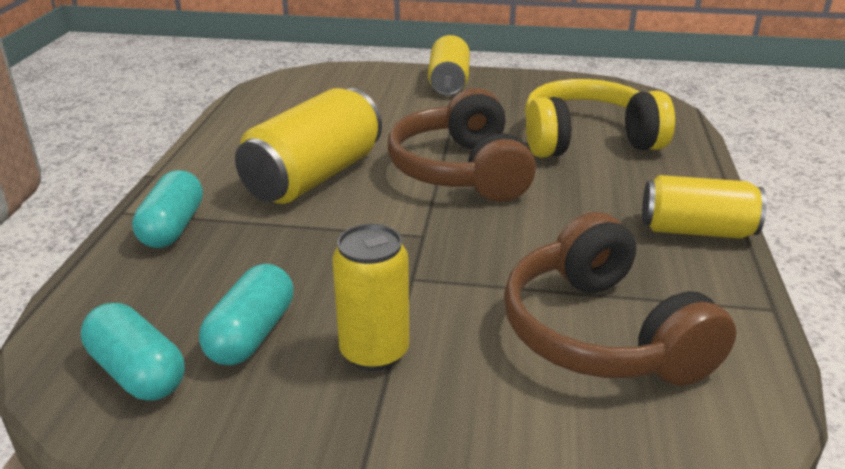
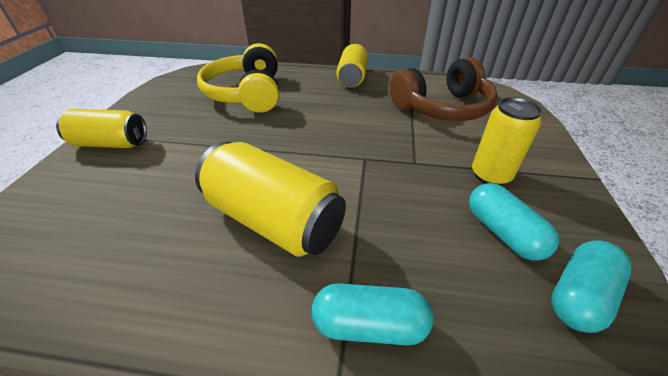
camera: 90 degrees left, 10 degrees up
(251, 334) = (503, 232): turquoise capsule -> turquoise capsule turned 45 degrees clockwise
(461, 171) = (278, 141): brown headphones -> none

